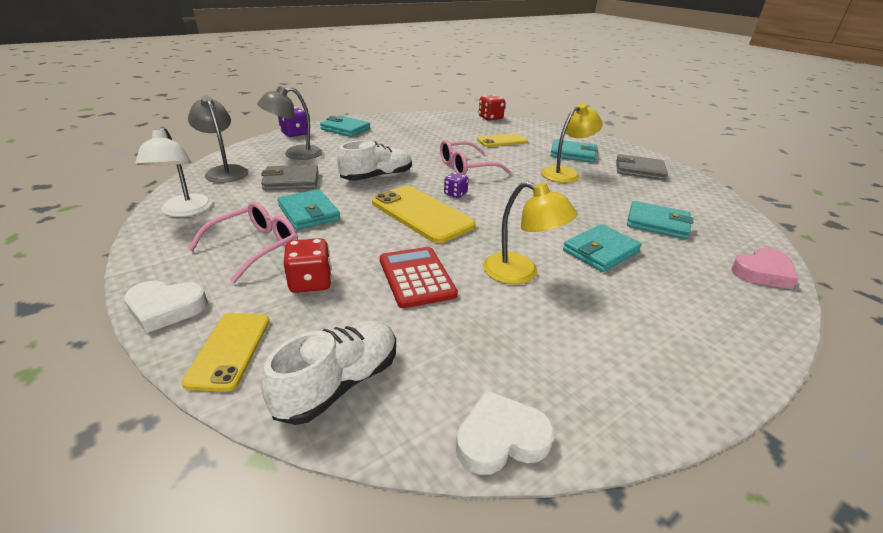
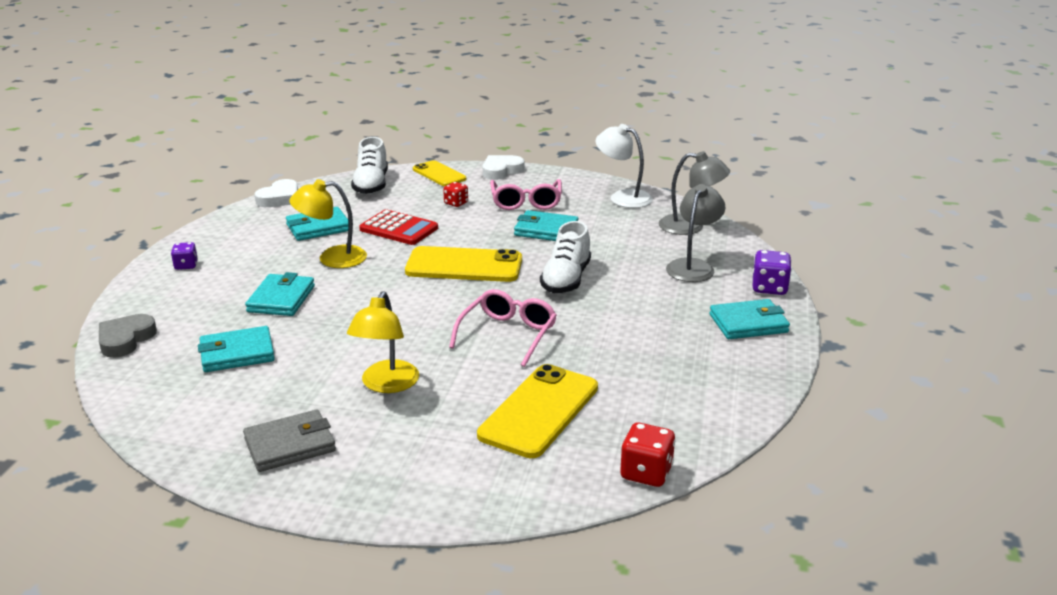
camera: 140 degrees right, 5 degrees down
(291, 181) = (621, 243): grey wallet -> none
(310, 282) = (456, 203): red dice -> red dice, size x0.65
(455, 194) = (467, 296): purple dice -> purple dice (186, 265)
(502, 141) = (539, 411): yellow phone -> yellow phone, size x1.62
(572, 154) = (410, 435): turquoise wallet -> turquoise wallet (318, 227)
(762, 272) = (125, 340): pink heart -> grey heart

